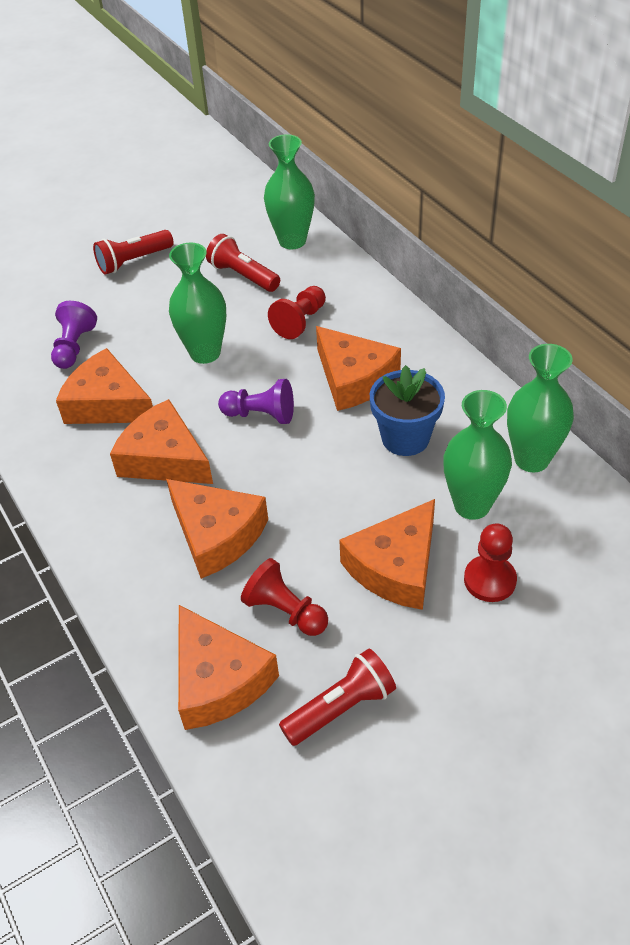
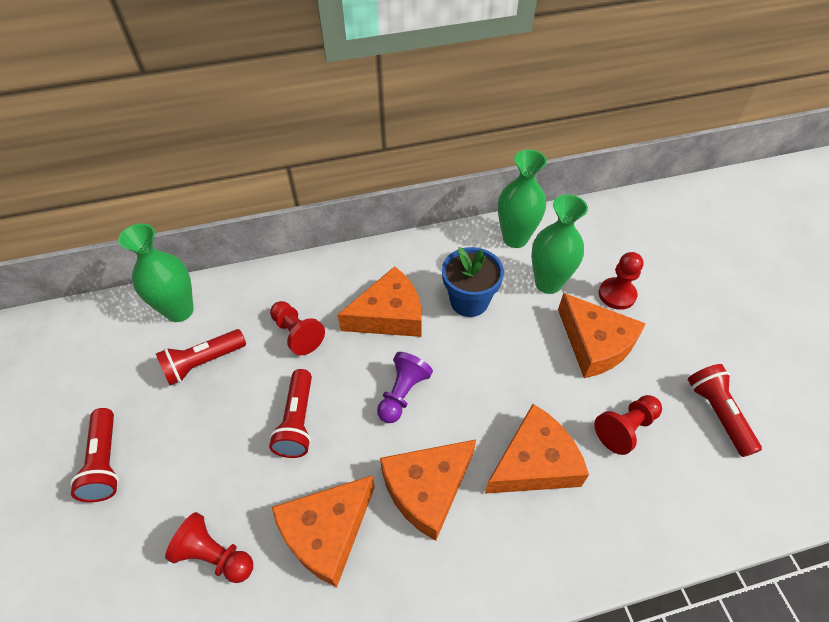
camera: 75 degrees left, 5 degrees up
(74, 347) = (215, 555): purple pawn -> red pawn
(205, 353) = (297, 421): green vase -> red flashlight
(218, 679) = (687, 495): orange cheese -> none

